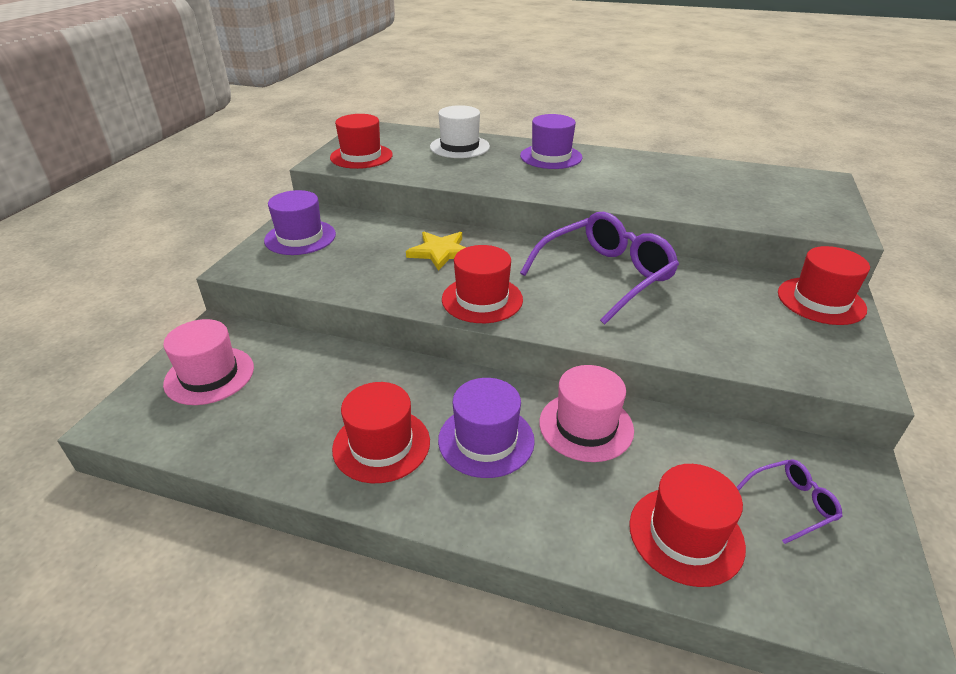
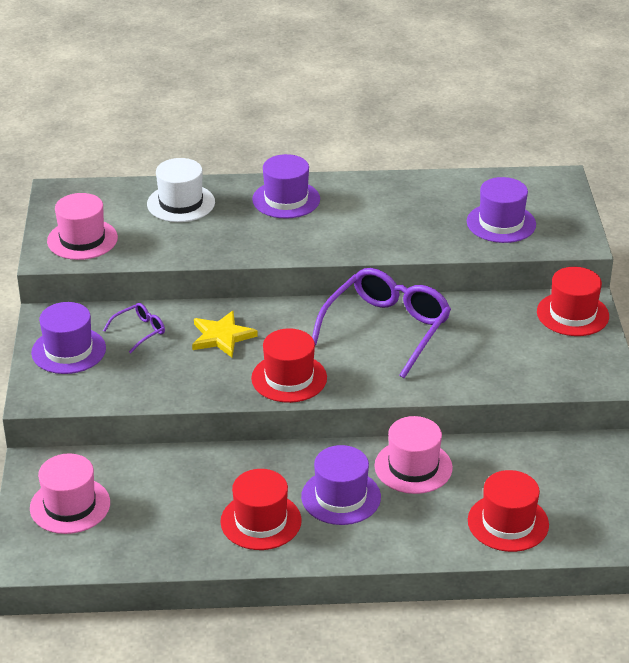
camera: 20 degrees left, 0 degrees up
(361, 156) = (82, 239): red hat -> pink hat
(755, 201) = (501, 223): none -> purple hat
(792, 503) = (574, 484): purple glasses -> purple glasses (140, 331)

